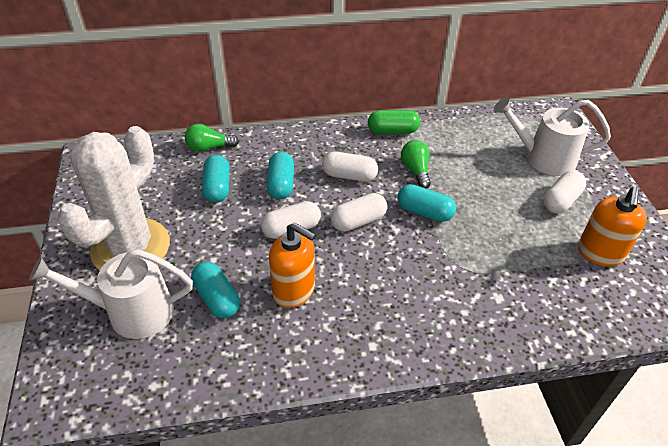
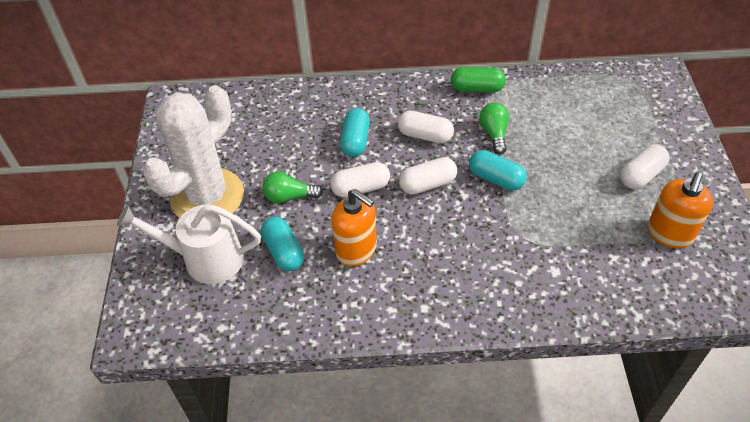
camera: 10 degrees right, 5 degrees up
(209, 147) = (288, 98): green light bulb -> green light bulb (289, 196)
(217, 187) = (293, 141): turquoise capsule -> none
(543, 158) = (633, 127): white watering can -> none

